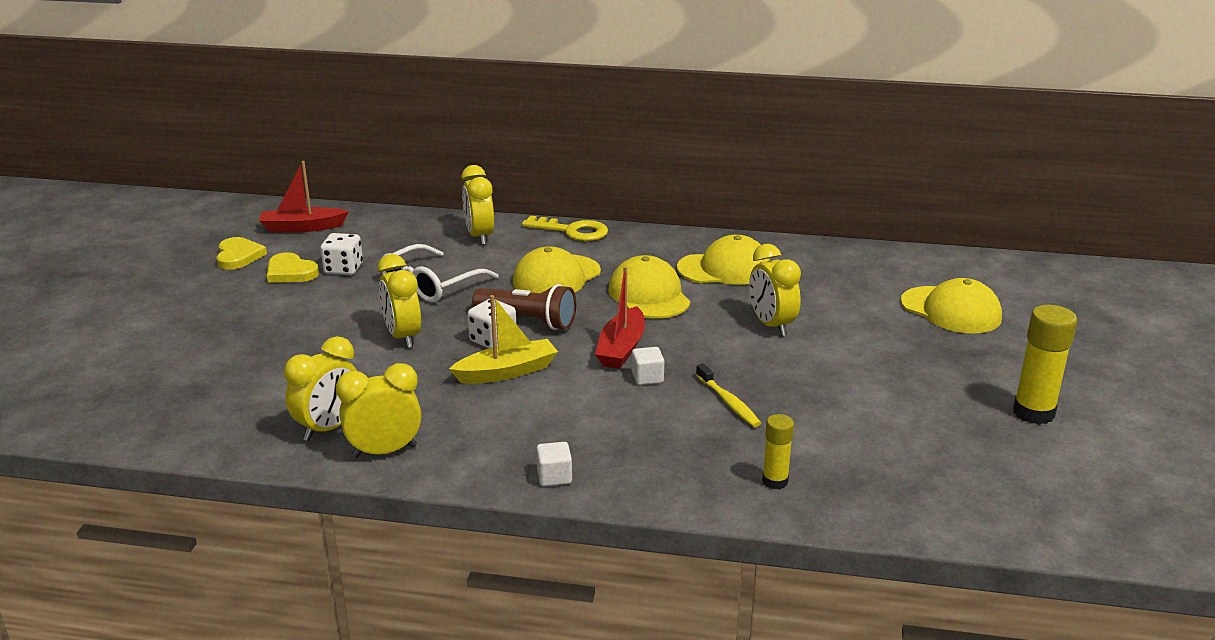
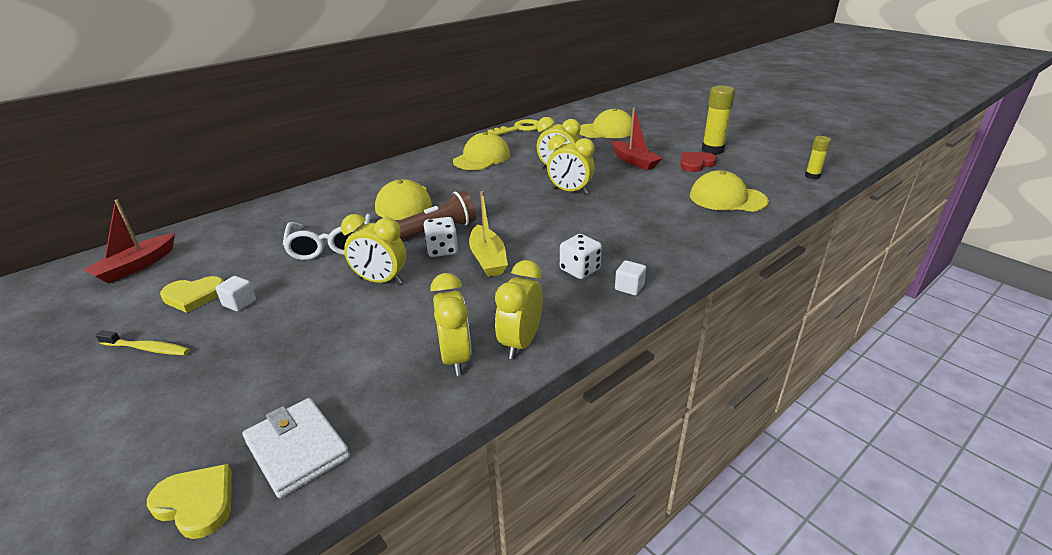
camera: 50 degrees left, 5 degrees up
(161, 413) = (297, 449): none -> white wallet
(238, 256) = (112, 312): yellow heart -> yellow heart (196, 503)
(343, 269) = (239, 271): white dice -> white dice (580, 270)
(479, 237) = (304, 206): yellow clock -> yellow clock (570, 191)
(507, 372) = (488, 259): yellow boat -> yellow boat turned 150 degrees clockwise
(572, 231) = (359, 178): yellow key -> yellow key (519, 129)
(621, 348) = (518, 214): red boat -> red boat (634, 161)
(647, 377) = (560, 219): white cube -> white cube (239, 303)
(649, 295) = (473, 186): yellow cap -> yellow cap (727, 198)
(728, 402) = (616, 208): yellow toothbrush -> yellow toothbrush (147, 348)
(775, 481) = (705, 225): yellow glue stick -> yellow glue stick (812, 176)
(958, 414) = (696, 164): none -> red heart

